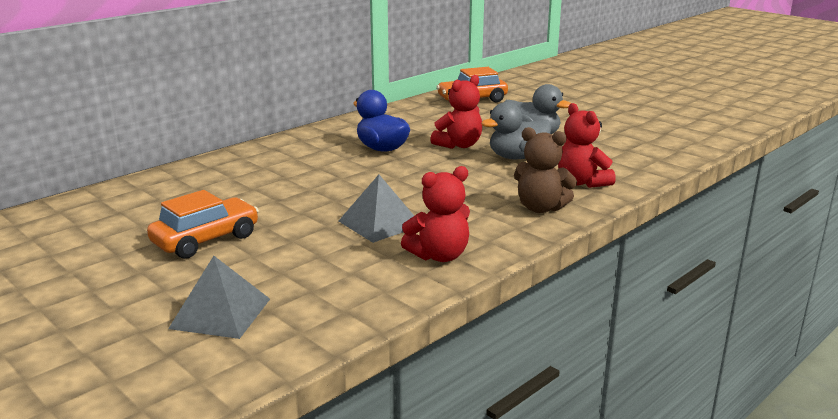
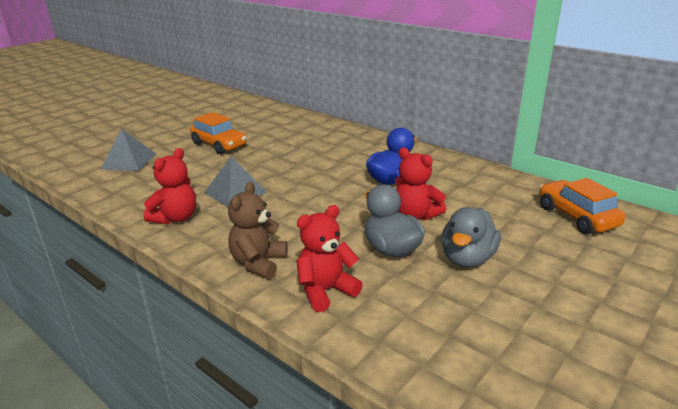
camera: 85 degrees right, 5 degrees up
(439, 256) = (175, 218): red teddy bear -> red teddy bear turned 120 degrees counterclockwise

